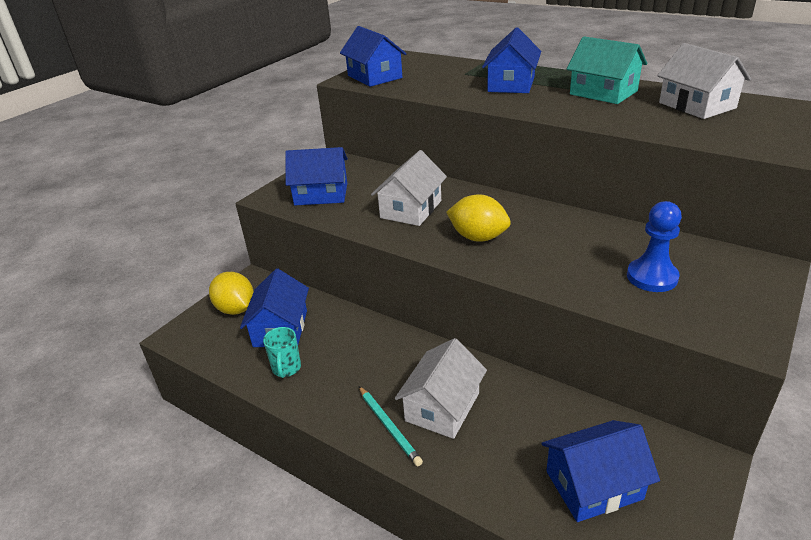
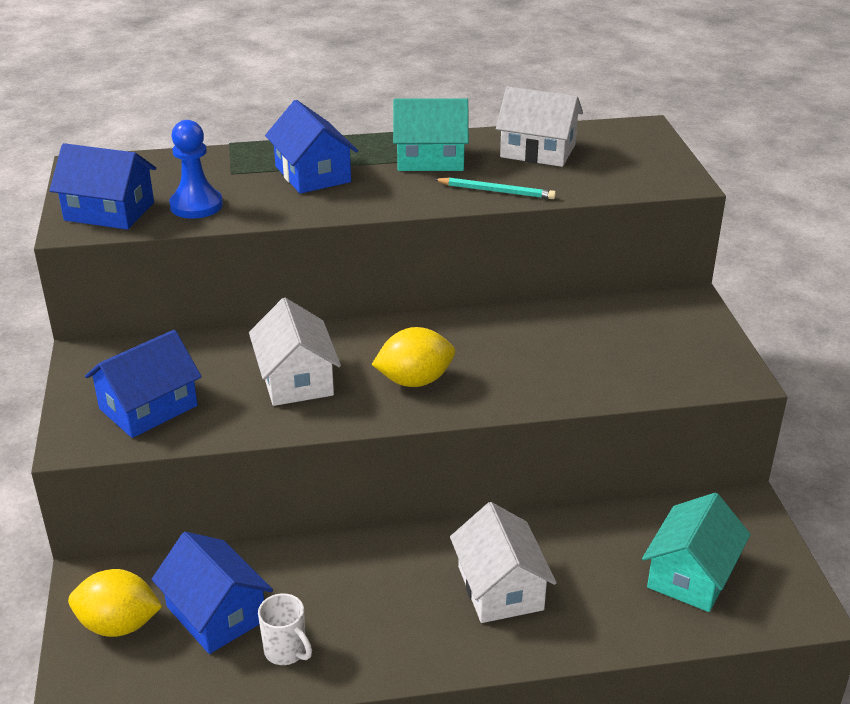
camera: 45 degrees left, 0 degrees up
(286, 369) = (286, 651): turquoise mug -> white mug
(389, 426) = (472, 638): turquoise pencil -> turquoise pencil (496, 191)
(594, 485) = (691, 575): blue house -> turquoise house
(652, 277) = (615, 352): blue pawn -> blue pawn (196, 205)

